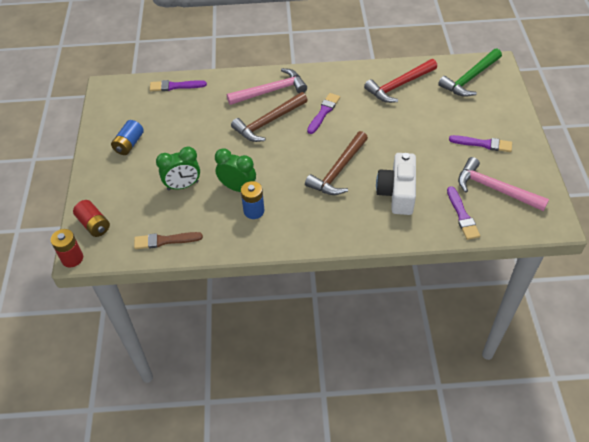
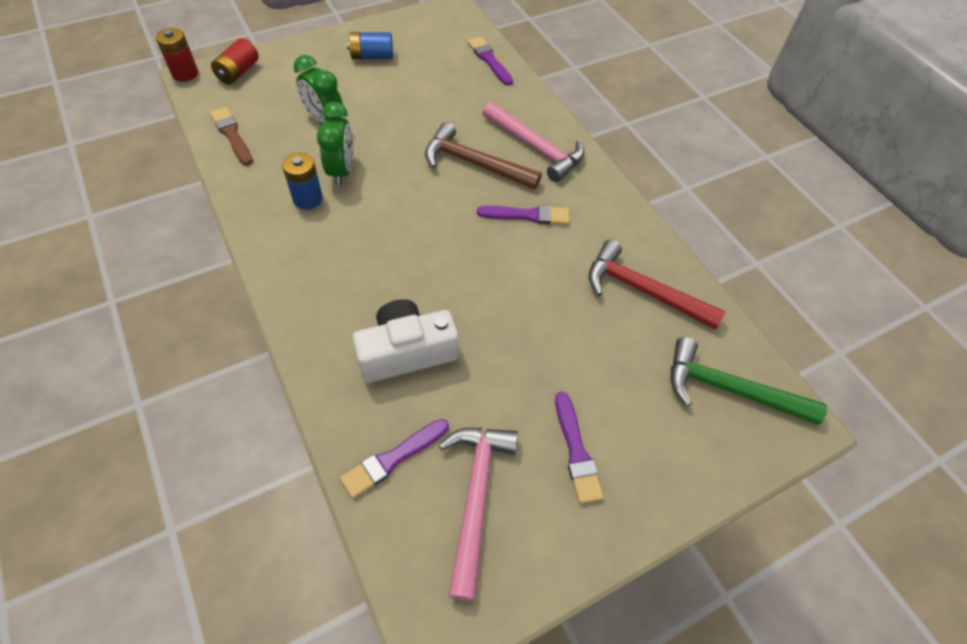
camera: 60 degrees right, 5 degrees up
(338, 171) = (419, 266): brown hammer -> none

